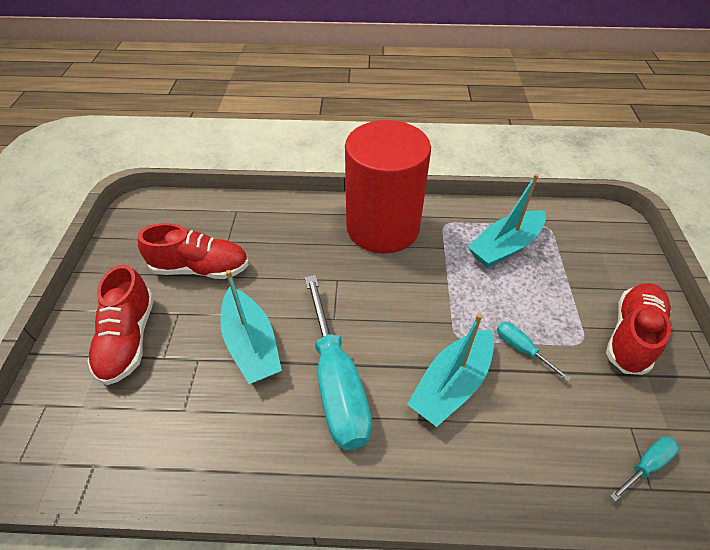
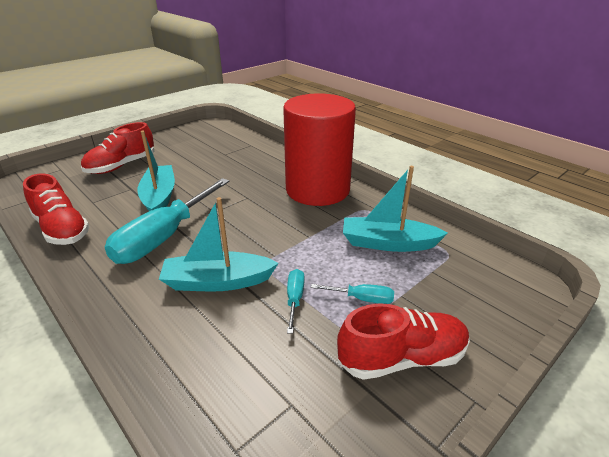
camera: 45 degrees right, 15 degrees down
(200, 268) = (193, 158): red shoe -> red shoe (62, 229)
(251, 344) = (159, 197): turquoise boat -> turquoise boat turned 150 degrees clockwise
(646, 465) = (258, 435): turquoise screwdriver -> turquoise screwdriver (361, 299)

